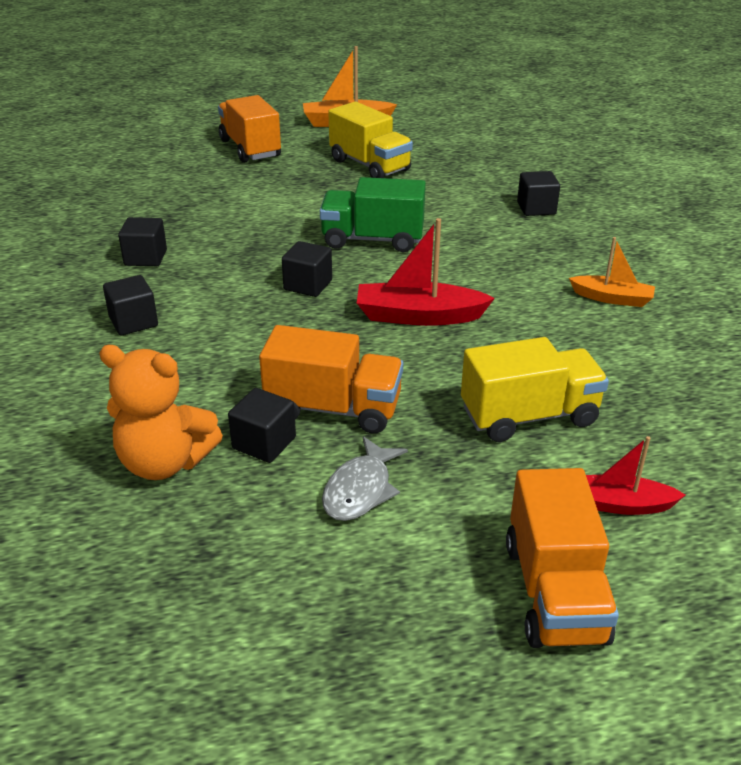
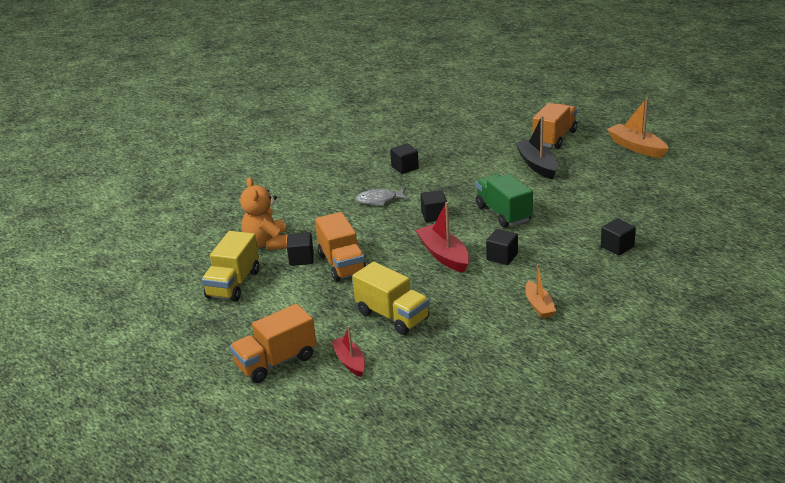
camera: 60 degrees right, 5 degrees down
(133, 322) = (351, 191): black cube -> black cube (502, 257)
(293, 179) = (537, 165): none -> black boat
(360, 490) = (294, 293): grey fish -> grey fish (379, 200)
(370, 165) = (590, 177): yellow truck -> yellow truck (233, 284)

